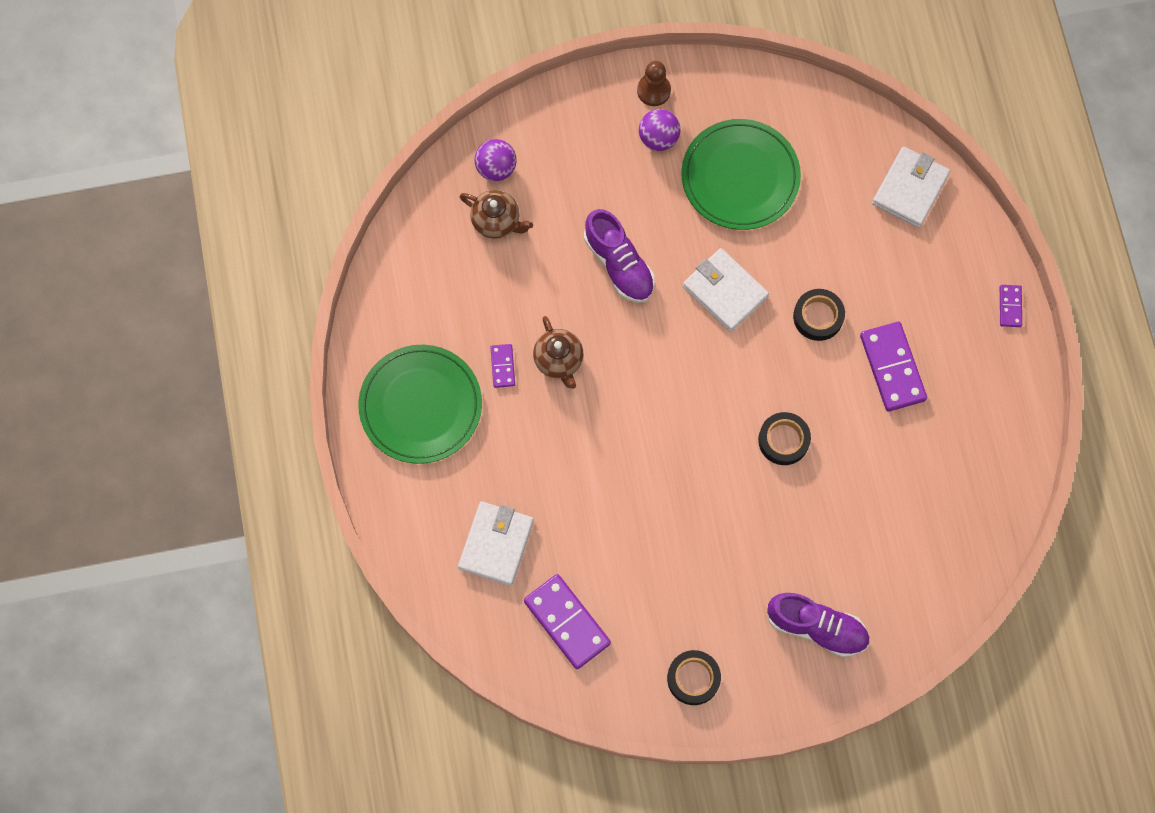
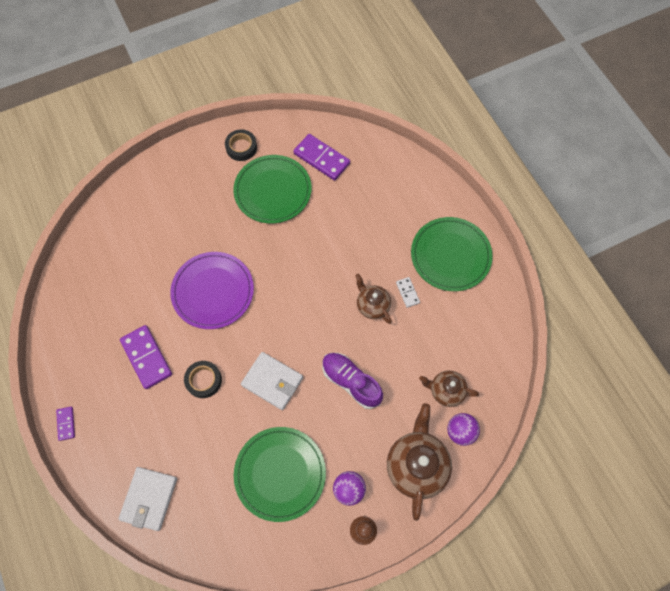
camera: 165 degrees right, 5 degrees down
(496, 544) = (376, 189): white wallet -> none
(503, 366) = (407, 292): purple domino -> white domino
(566, 143) = (416, 465): none -> brown teapot
(659, 583) = (273, 191): none -> green plate
(783, 440) = (213, 291): black tape -> purple plate
(816, 627) = (174, 189): purple shoe -> none

